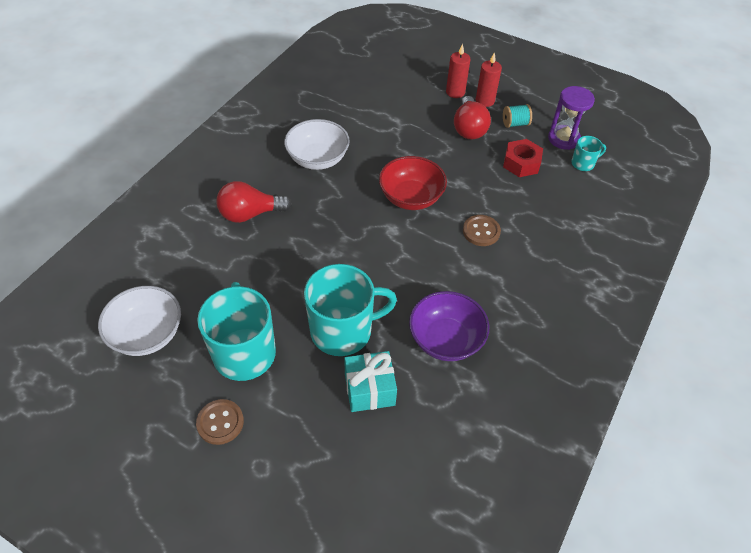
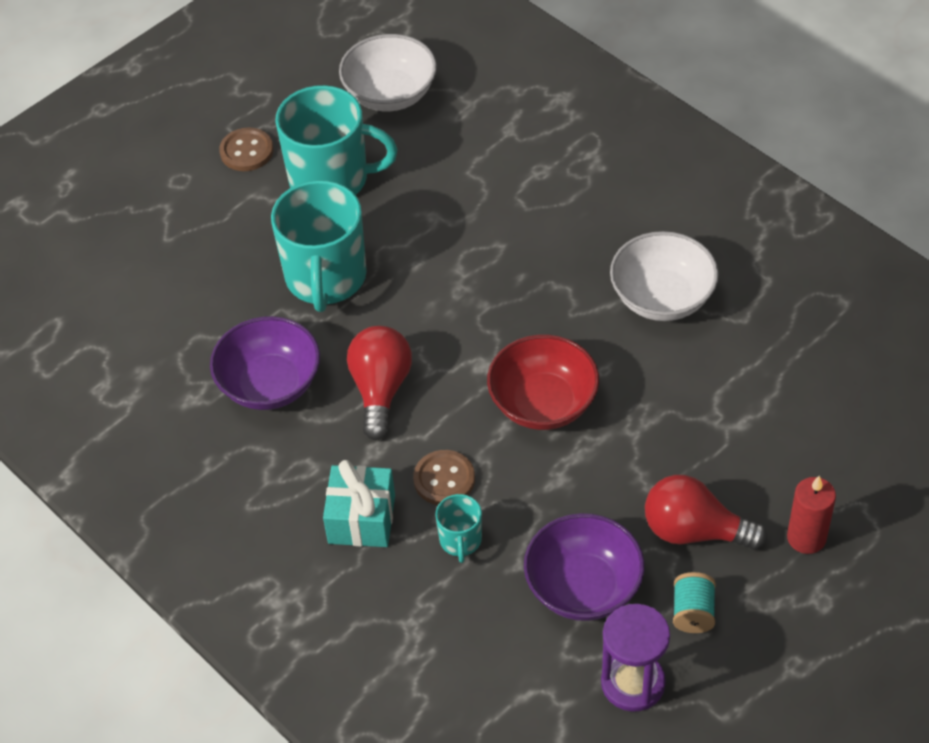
camera: 110 degrees right, 0 degrees up
(250, 214) = (562, 204): red light bulb -> red light bulb (380, 390)
(369, 389) = (231, 290): turquoise gift -> turquoise gift (361, 519)
(485, 101) = (771, 581): red candle -> none
(521, 163) = (583, 587): red nut -> purple bowl
(583, 163) = (558, 691): turquoise mug -> turquoise mug (460, 540)

